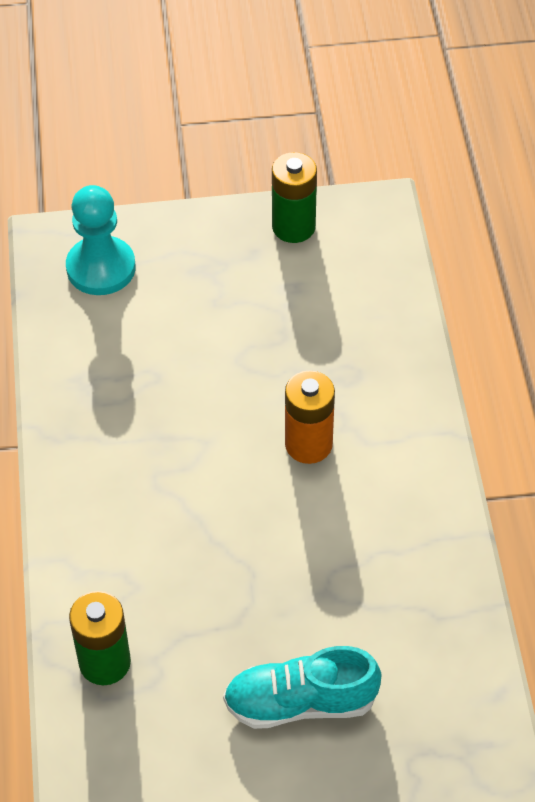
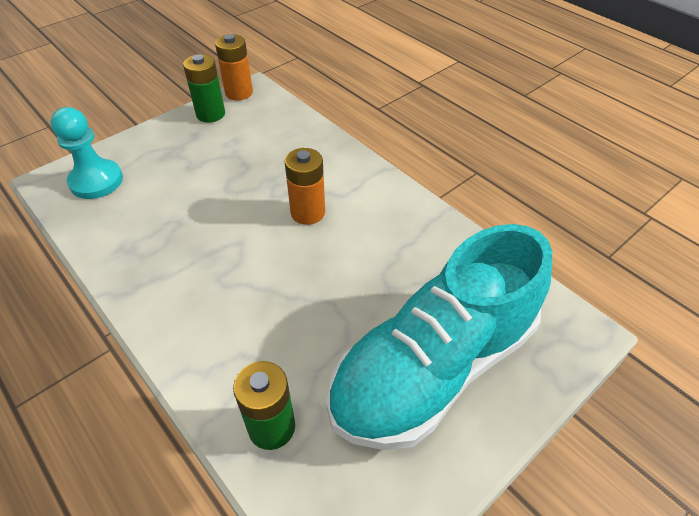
camera: 35 degrees left, 5 degrees down
(300, 702) = (434, 367): turquoise shoe -> turquoise shoe, size x1.97
(354, 206) = (239, 93): none -> orange battery

